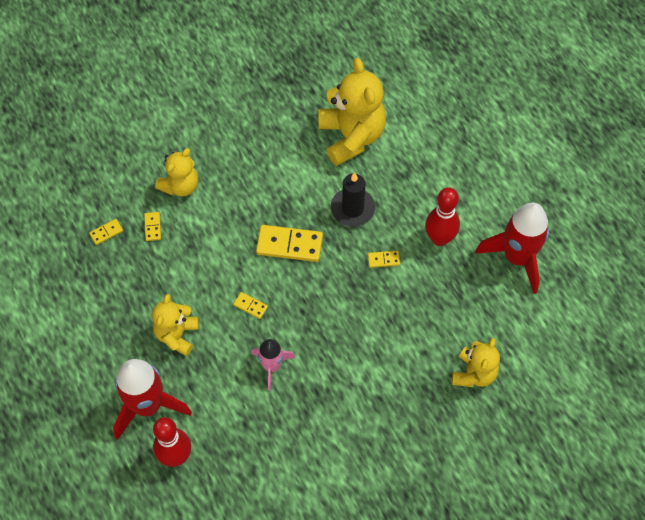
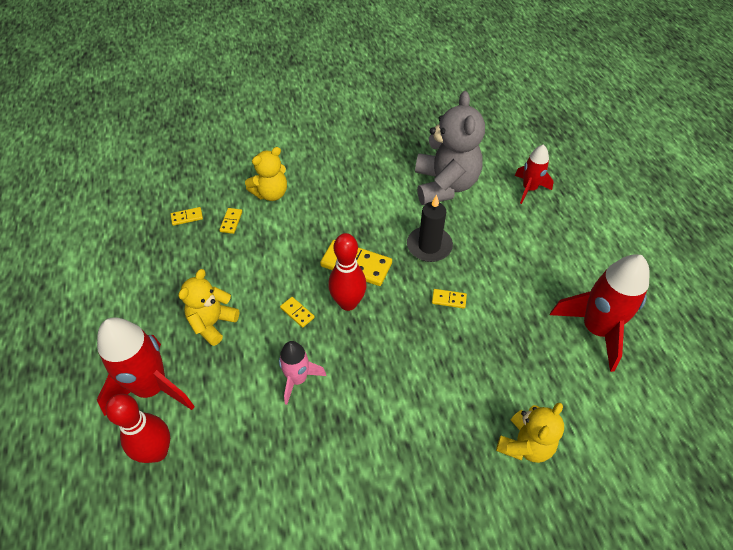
camera: 15 degrees right, 10 degrees down
(351, 136) = (445, 185): yellow teddy bear -> grey teddy bear
(434, 122) = (529, 189): none -> red rocket
(439, 238) = (513, 292): red bowling pin -> red bowling pin (348, 303)

